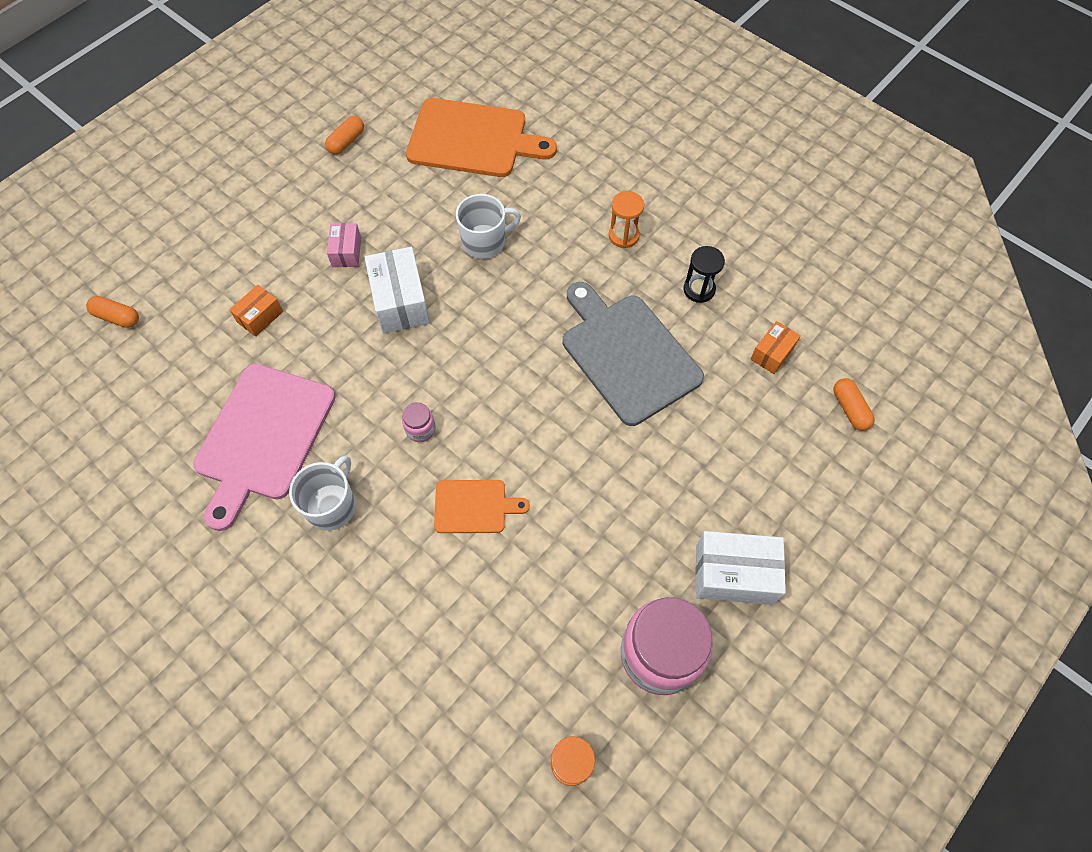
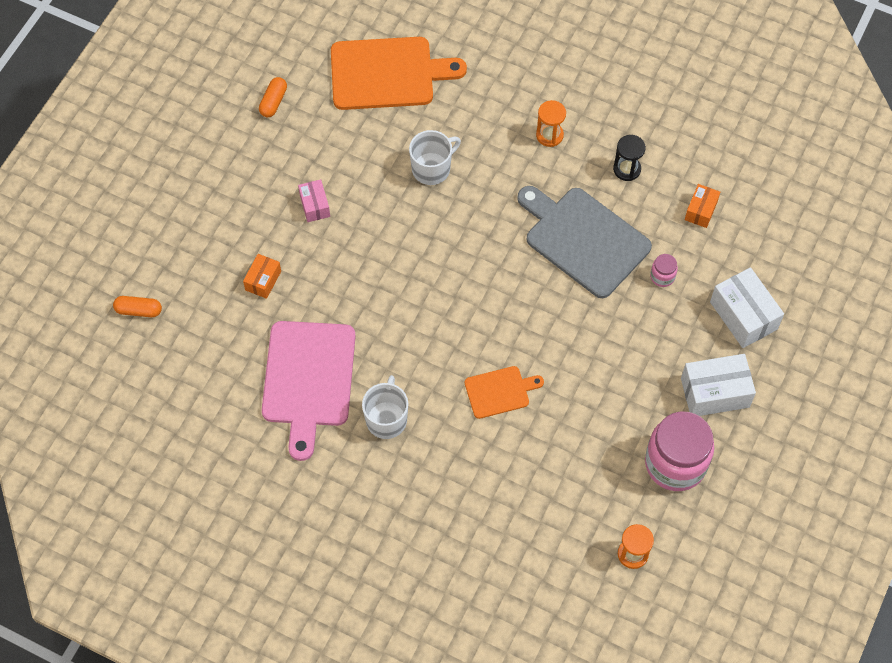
camera: 15 degrees left, 0 degrees up
(400, 301) = (378, 239): white box -> white box (743, 315)
(420, 429) = (435, 342): pink jar -> pink jar (662, 276)
(850, 409) = (773, 242): orange capsule -> none

